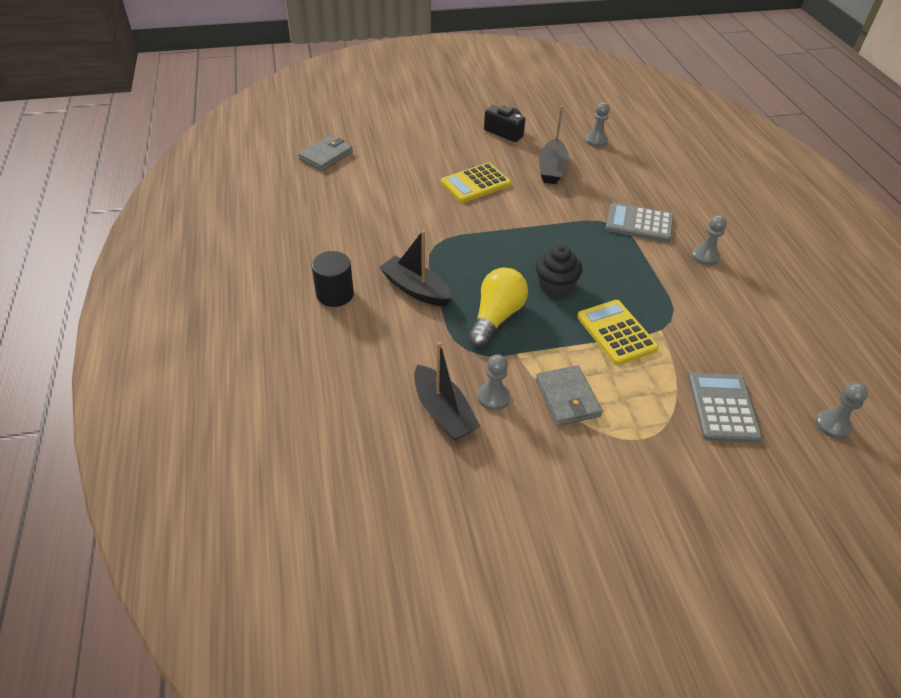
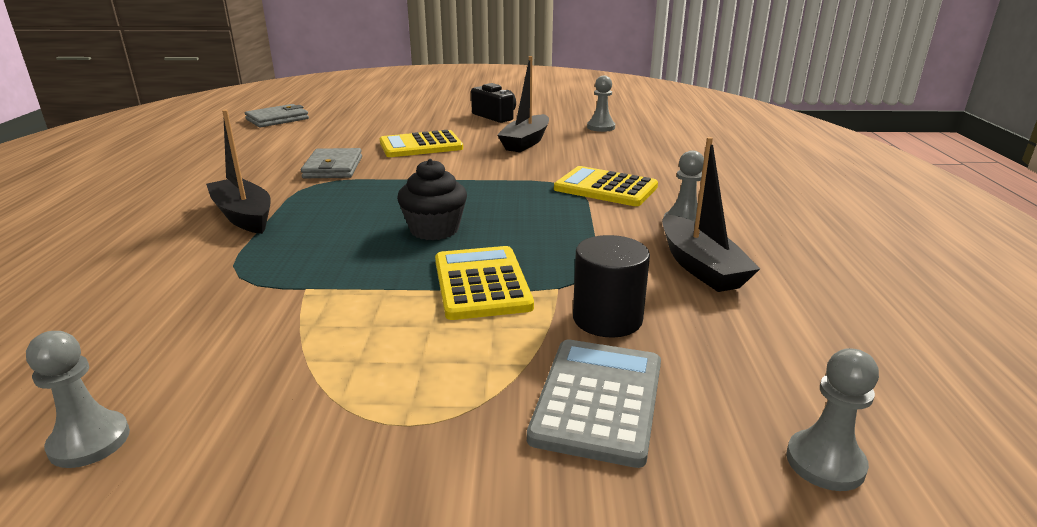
camera: 15 degrees right, 20 degrees down
(335, 294) = (139, 211): black cylinder -> black cylinder (607, 318)
(443, 412) = (114, 339): black boat -> black boat (700, 266)
(493, 397) = (211, 332): grey pawn -> grey pawn (89, 441)
(496, 317) = (318, 250): yellow light bulb -> none
(567, 398) = (327, 348): grey wallet -> grey wallet (333, 167)
(639, 223) = (605, 188): grey calculator -> yellow calculator

